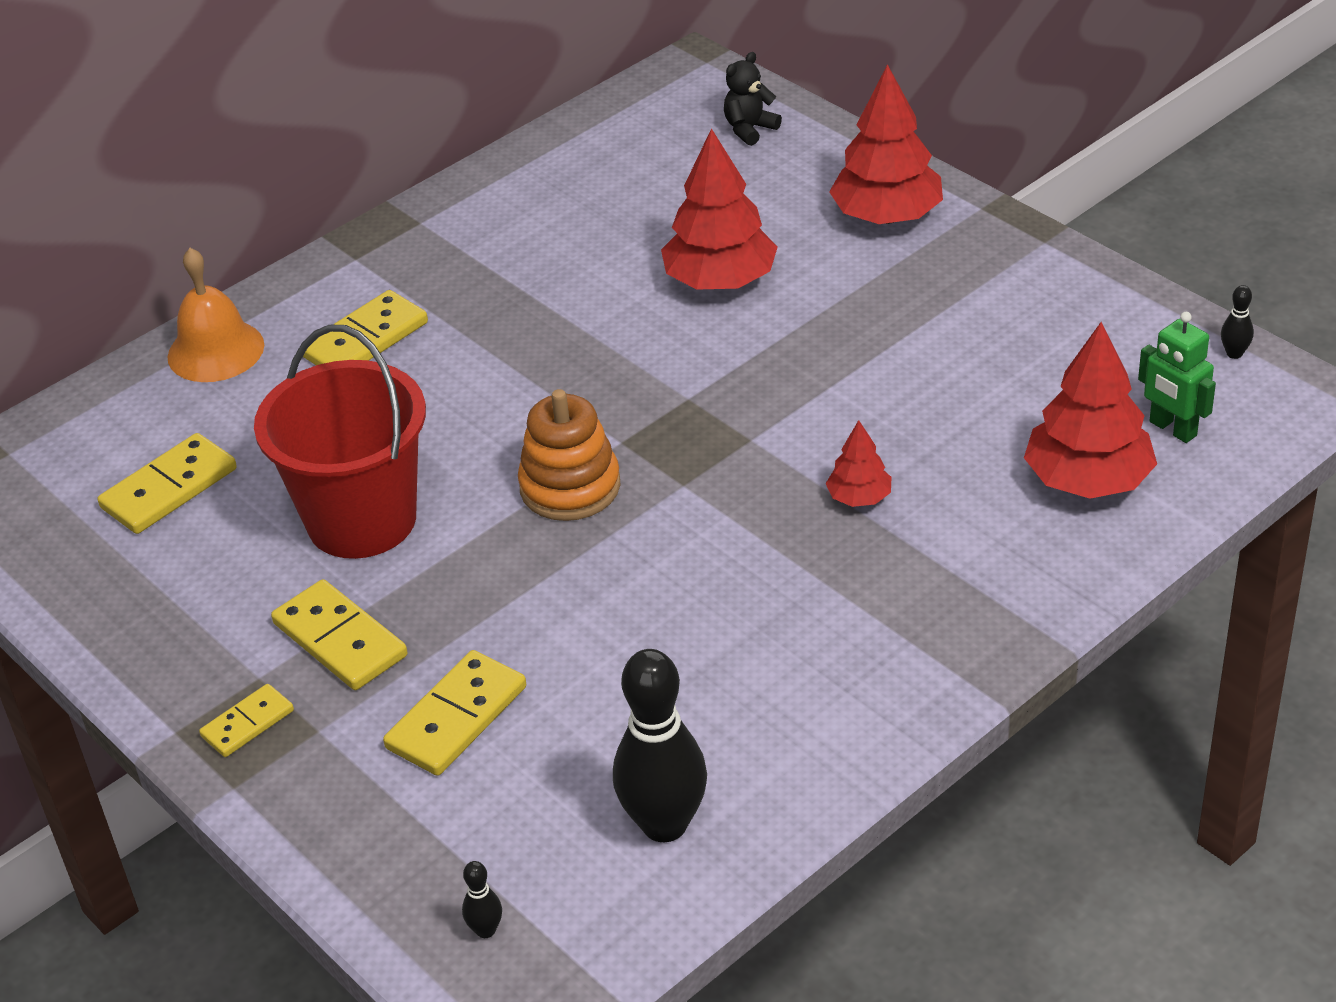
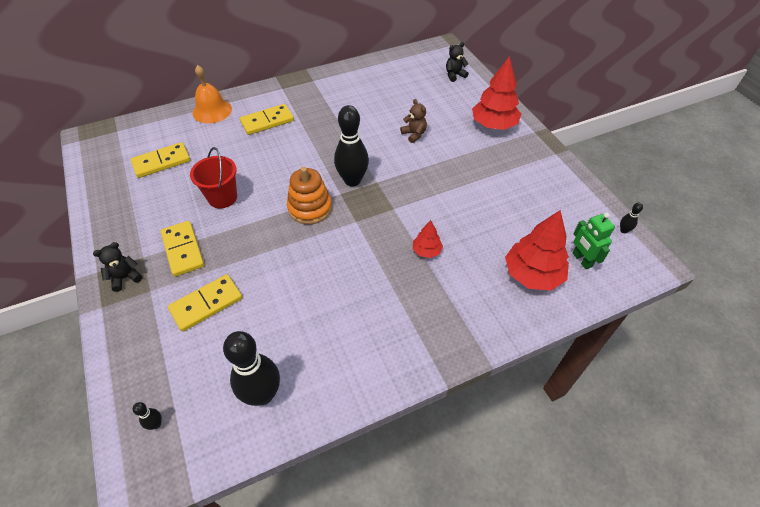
camera: 15 degrees right, 10 degrees up
(247, 724) = (125, 277): yellow domino -> black teddy bear
(362, 520) = (222, 197): red bucket -> red bucket, size x0.61
(633, 409) = (352, 180): none -> black bowling pin
(720, 281) = (414, 134): red tree -> brown teddy bear

